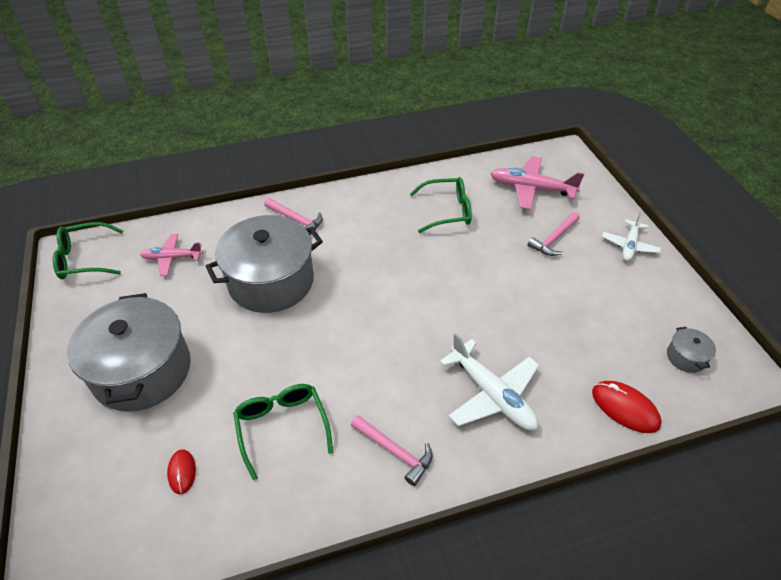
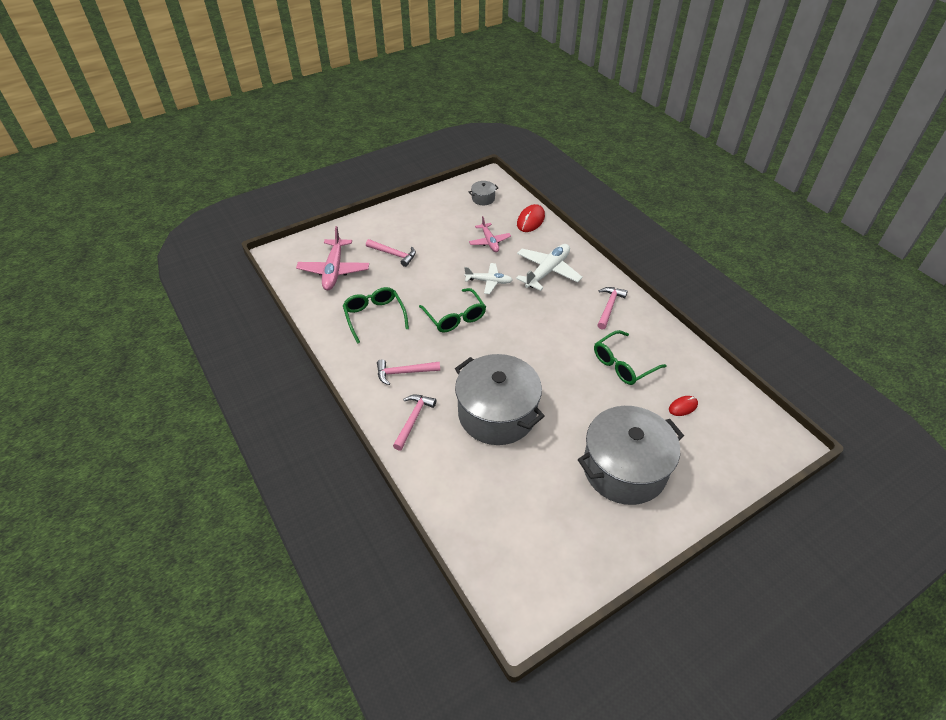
camera: 105 degrees left, 0 degrees up
(84, 259) = (526, 593): green glasses -> green glasses (455, 317)
(172, 258) = (497, 505): pink plane -> pink plane (489, 242)
(358, 222) = (404, 372): none -> pink hammer
(629, 246) = (391, 219): white plane -> white plane (489, 281)

